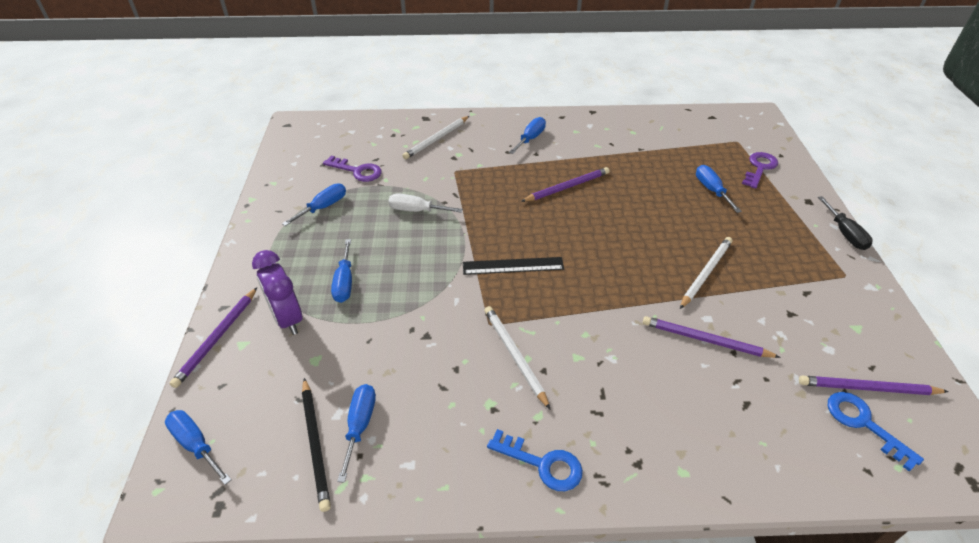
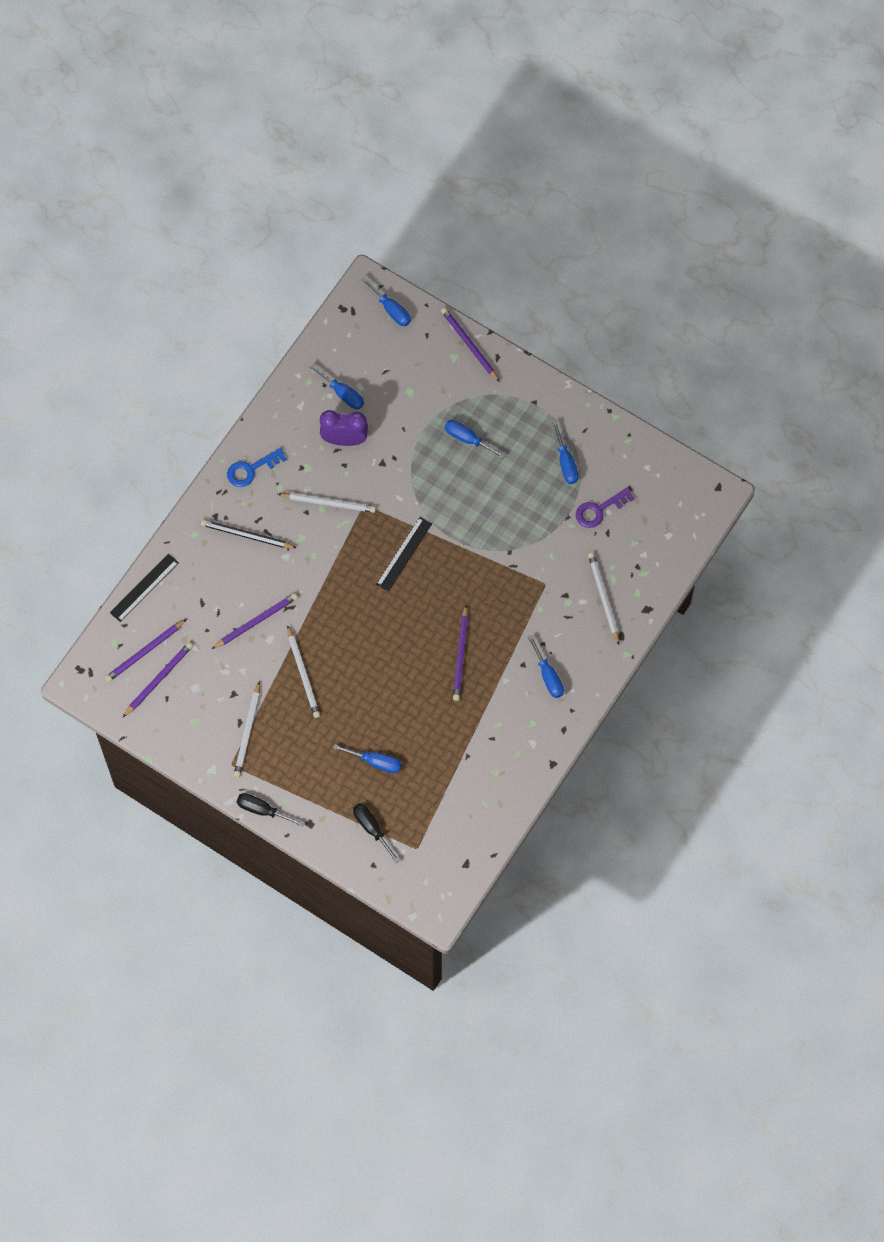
camera: 125 degrees right, 25 degrees up
(196, 445) = (391, 309): blue screwdriver -> blue screwdriver turned 60 degrees clockwise
(287, 319) = (457, 390): purple clock -> purple clock (344, 439)
(316, 444) = (347, 367): black pencil -> black pencil (246, 535)
(416, 210) = (513, 526): white screwdriver -> none
(759, 168) = (371, 828): purple key -> black screwdriver
(805, 281) = (247, 732): none -> white pencil
(805, 482) = (144, 587): none -> black ruler
(863, 424) = (145, 652): blue key -> purple pencil

